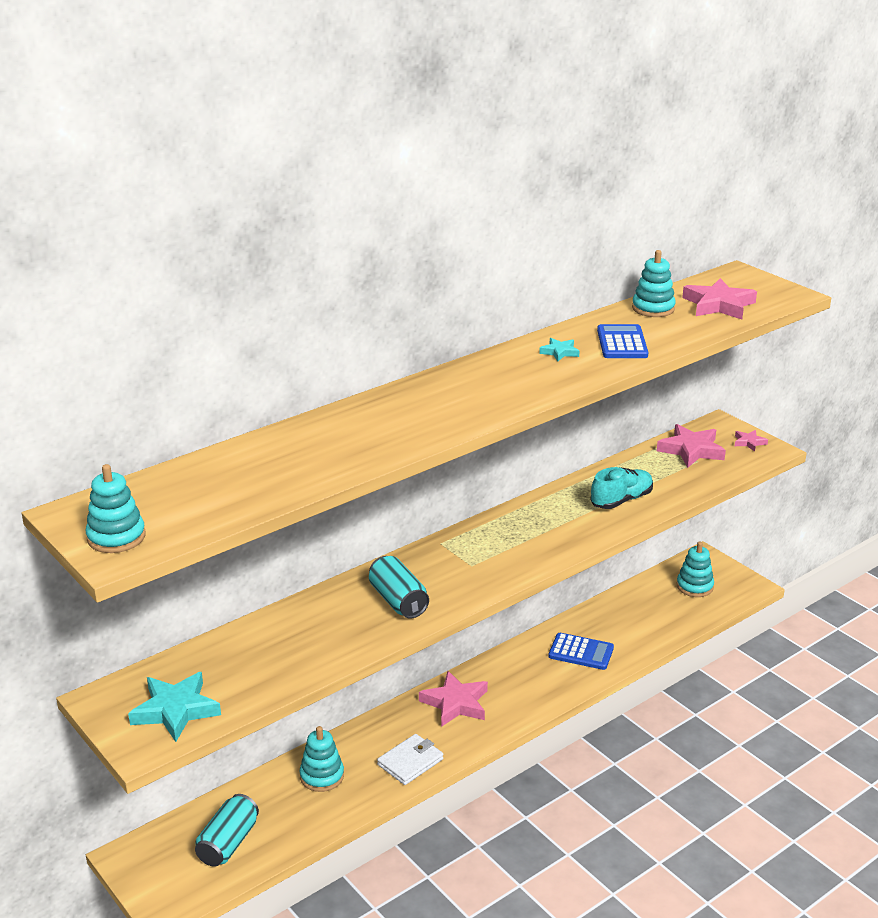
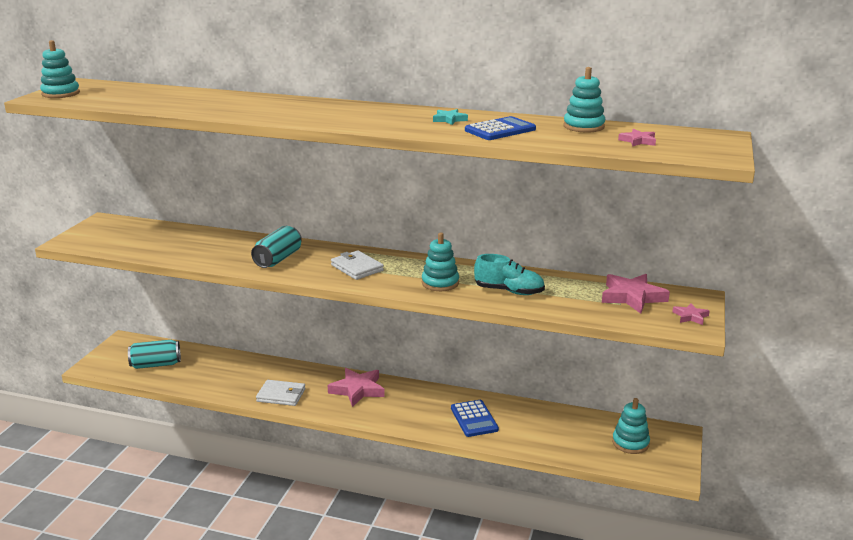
camera: 55 degrees right, 5 degrees down
(175, 710) = (107, 239): turquoise star -> none
(322, 776) = (239, 371): turquoise stacking toy -> turquoise stacking toy (440, 283)
(478, 560) = (357, 268): none -> white wallet
(719, 305) = (638, 141): pink star -> pink star, size x0.51

